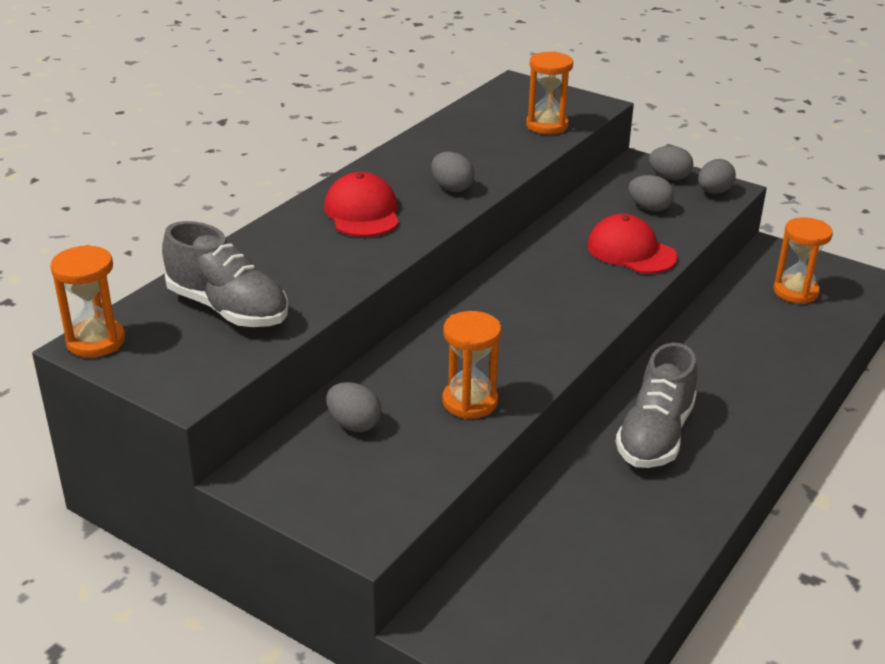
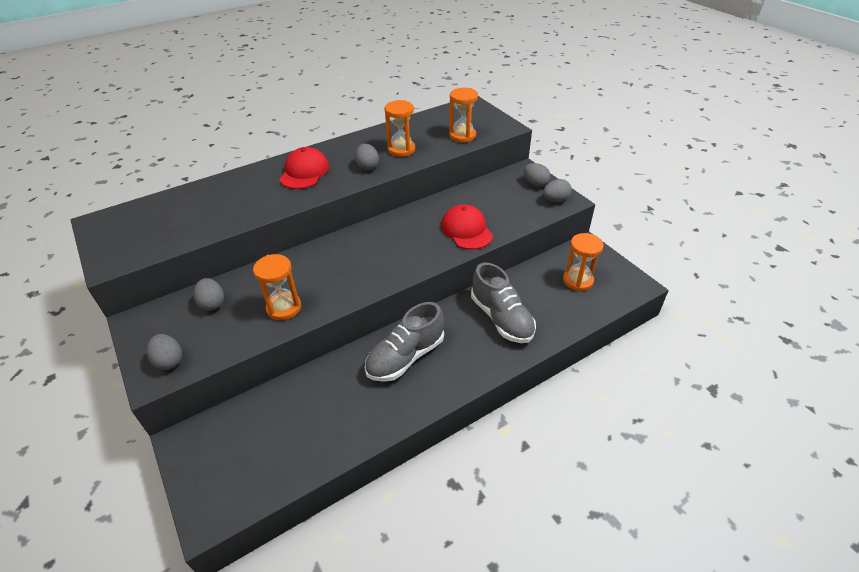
camera: 25 degrees right, 10 degrees up
(96, 341) = (101, 220): orange hourglass -> orange hourglass (401, 149)
(228, 309) = (179, 217): grey shoe -> grey shoe (501, 318)
(649, 208) = (504, 202): grey egg -> grey egg (169, 361)

